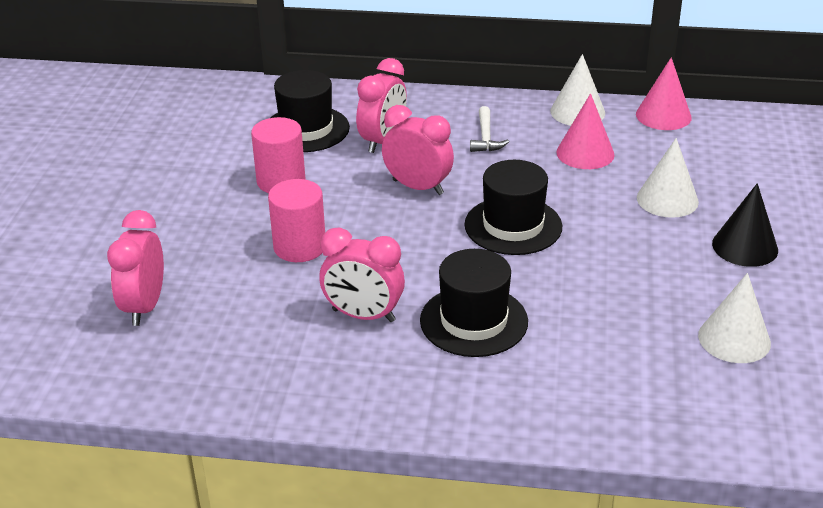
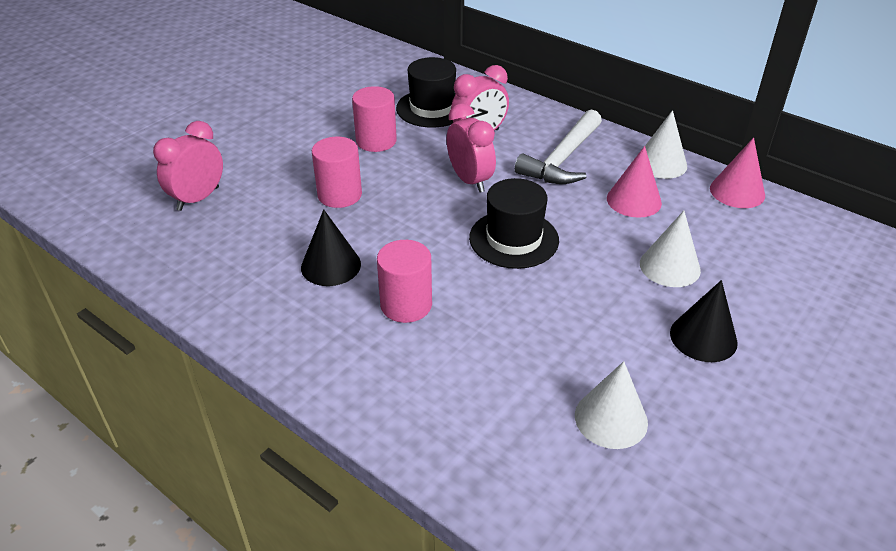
camera: 30 degrees right, 5 degrees up
(363, 315) = (331, 265): pink clock -> black cone
(474, 321) = (406, 305): black hat -> pink cylinder
(485, 137) = (562, 159): white hammer -> white hammer, size x1.89

